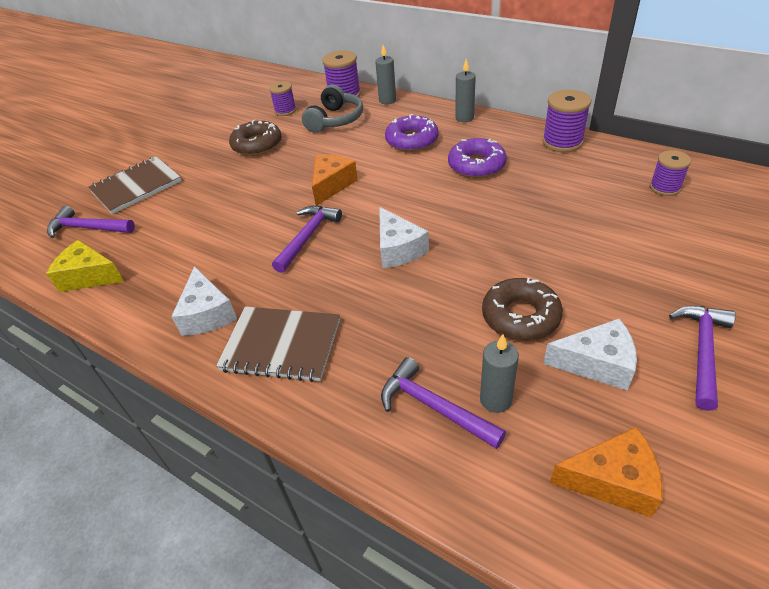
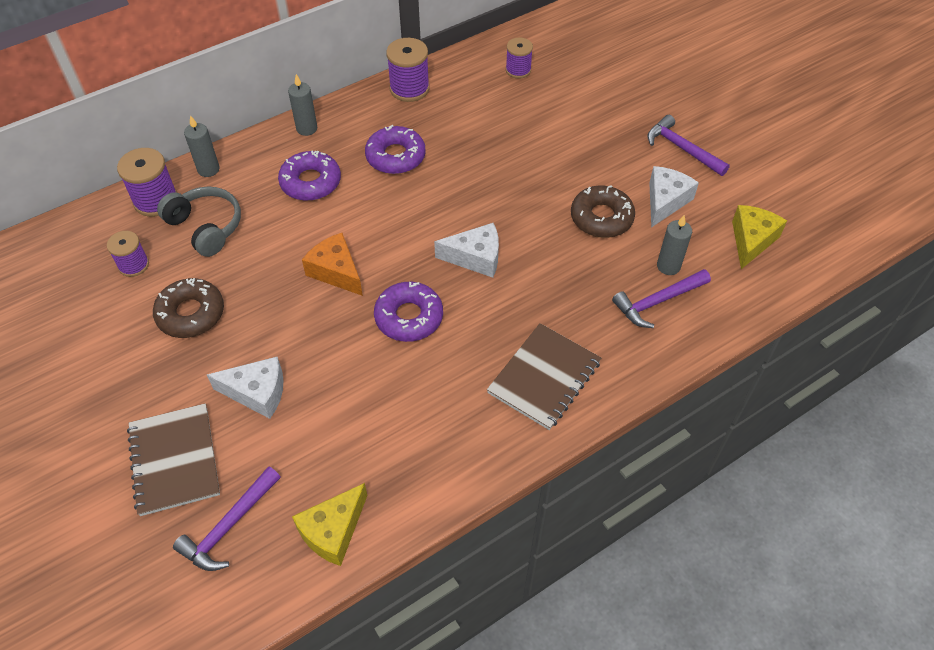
camera: 70 degrees left, 10 degrees up
(207, 314) = (469, 426): white cheese -> white cheese (257, 393)
(307, 237) = (409, 317): purple hammer -> purple donut
(612, 480) = (751, 240): orange cheese -> yellow cheese

